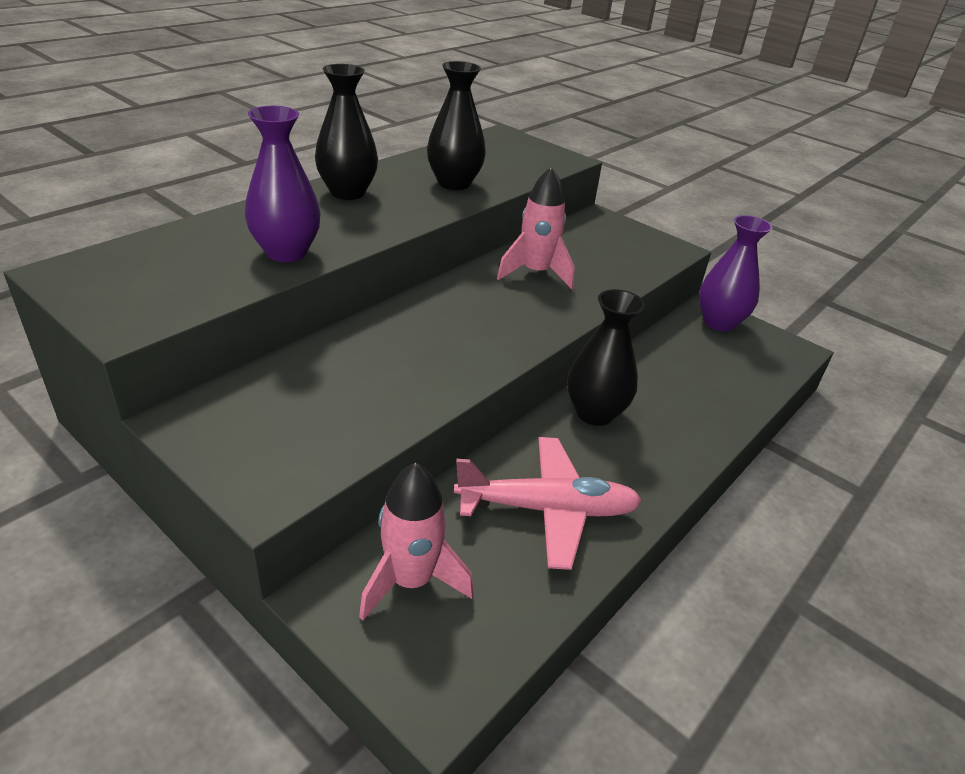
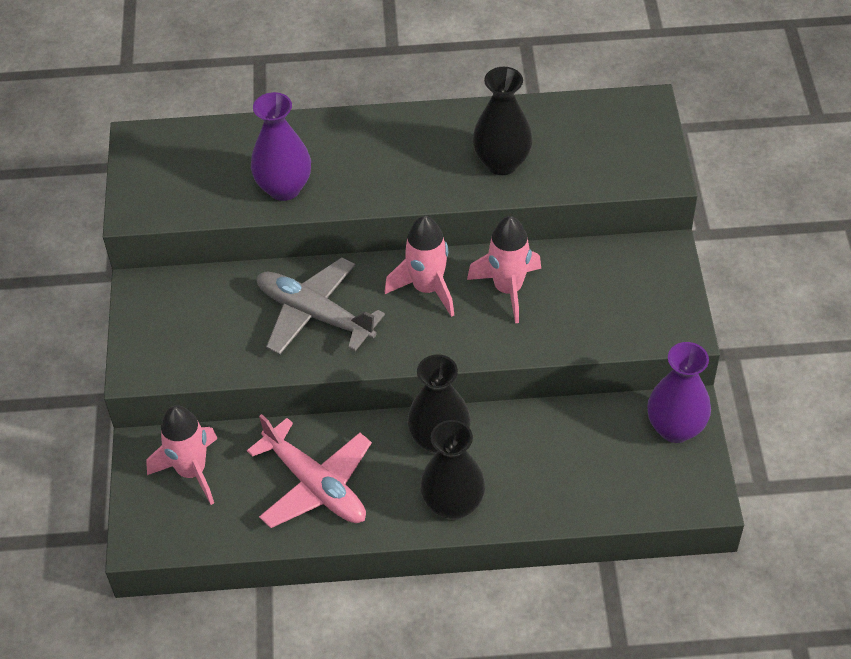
camera: 50 degrees right, 15 degrees up
(347, 192) = (398, 135): black vase -> black vase (453, 504)
(405, 354) = (314, 314): none -> grey plane
(476, 297) = (427, 288): none -> pink rocket

